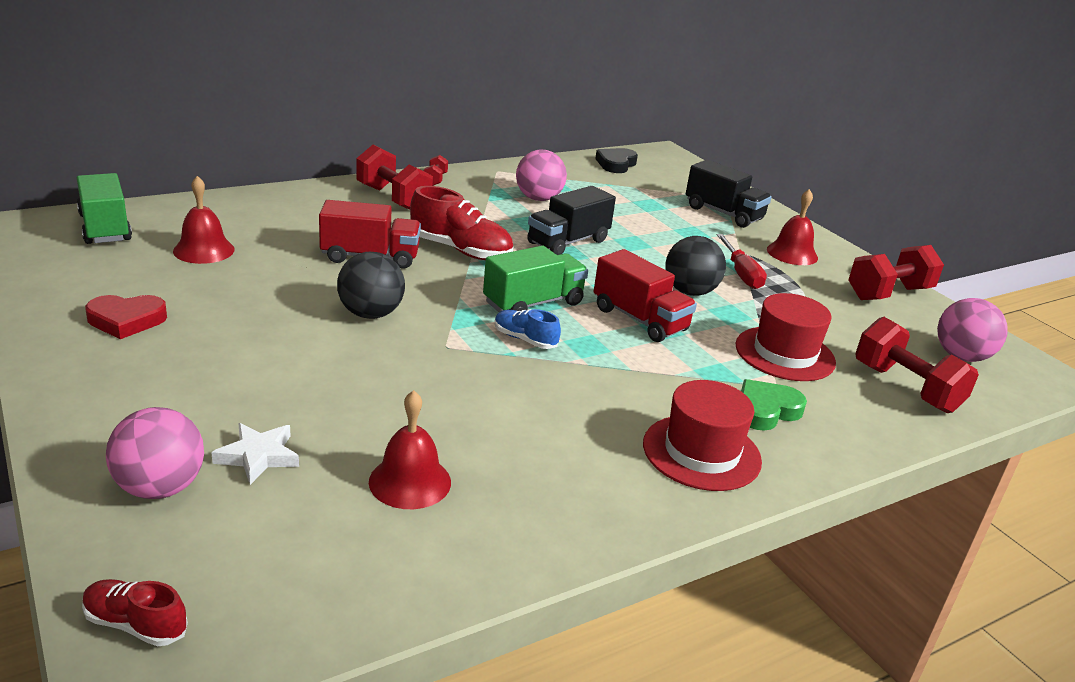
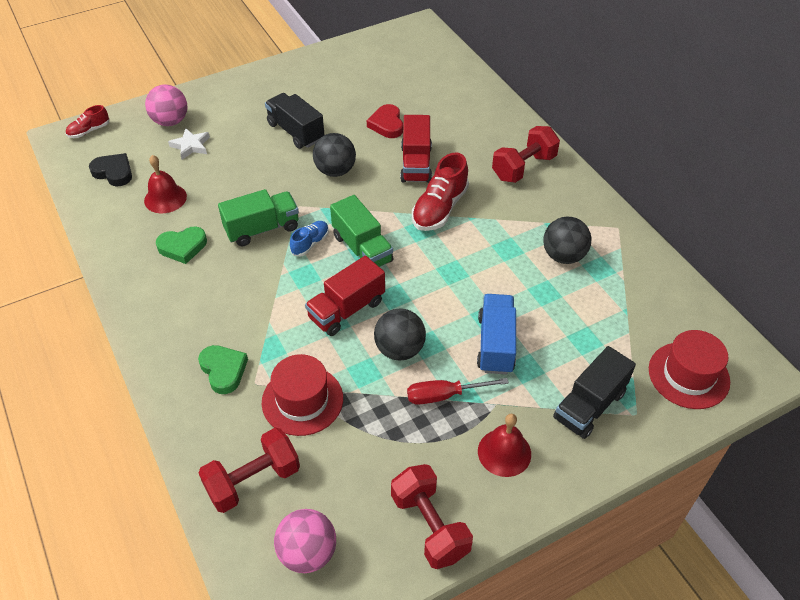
camera: 95 degrees right, 20 degrees up
(105, 228) = (426, 53): green truck -> green truck (262, 229)
(126, 320) = (315, 83): red heart -> red heart (387, 124)
(135, 624) = (89, 131): red shoe -> red shoe turned 150 degrees counterclockwise
(204, 250) = (406, 94): red bell -> none
(435, 180) = (575, 189): red dumbbell -> none
(537, 455) = (182, 247): none -> green heart
(538, 198) = (563, 256): pink ball -> black ball
(568, 242) = (475, 273): black truck -> black truck (296, 132)
(616, 164) = (690, 322): black heart -> black heart (113, 172)
(666, 243) = (495, 344): none -> blue truck
(701, 452) = (178, 325): red hat -> red hat (688, 375)

